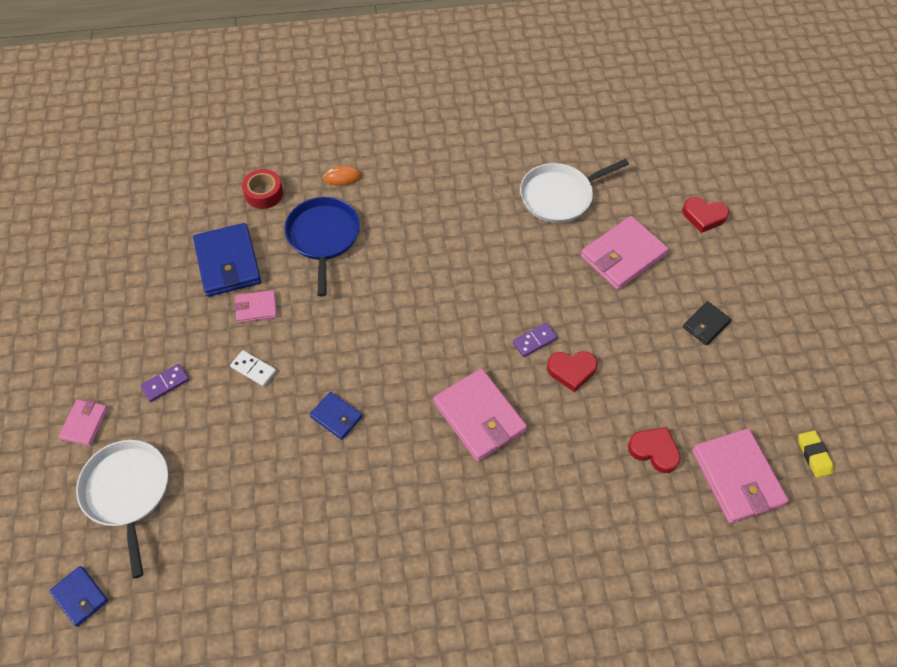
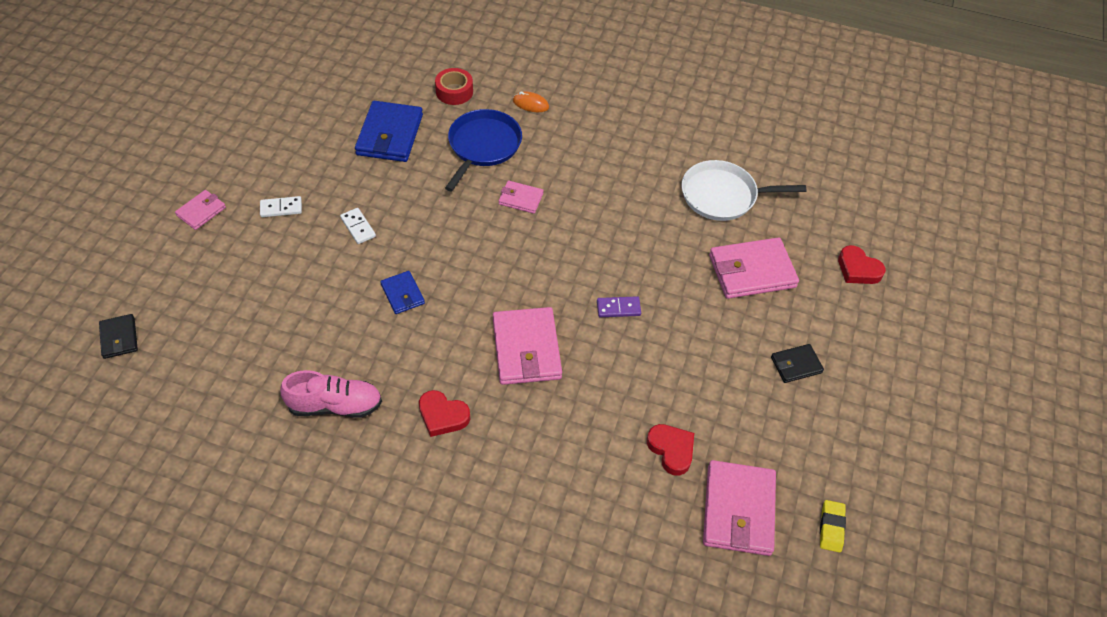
camera: 25 degrees right, 5 degrees down
(80, 596) = (119, 338): blue wallet -> black wallet
(127, 492) = (201, 277): white pan -> none
(165, 384) = (281, 208): purple domino -> white domino
(256, 308) = (390, 180): pink wallet -> pink wallet (520, 199)
(340, 557) = (335, 405): none -> pink shoe
(571, 371) = (636, 348): red heart -> red heart (442, 416)

